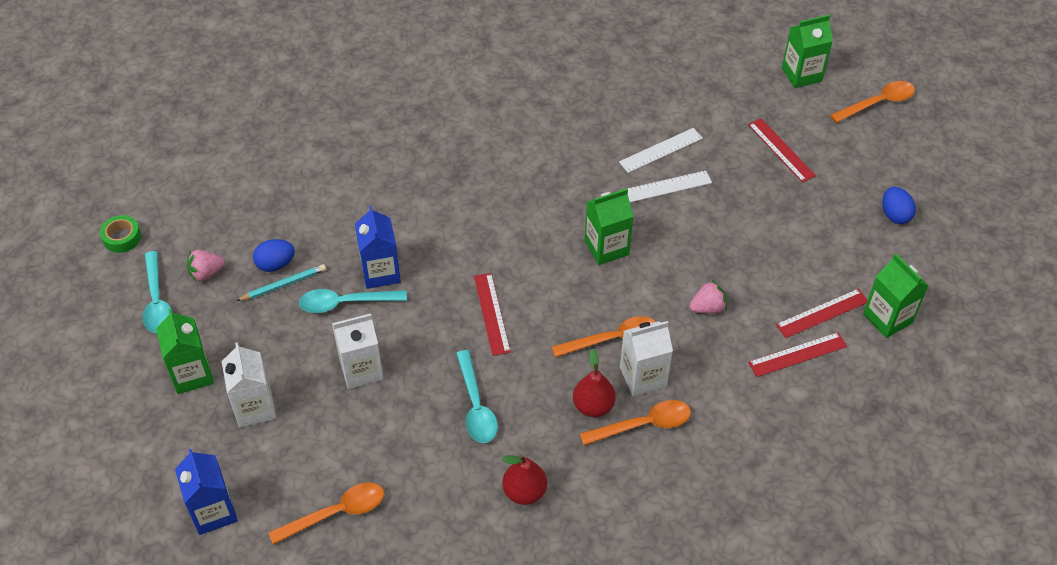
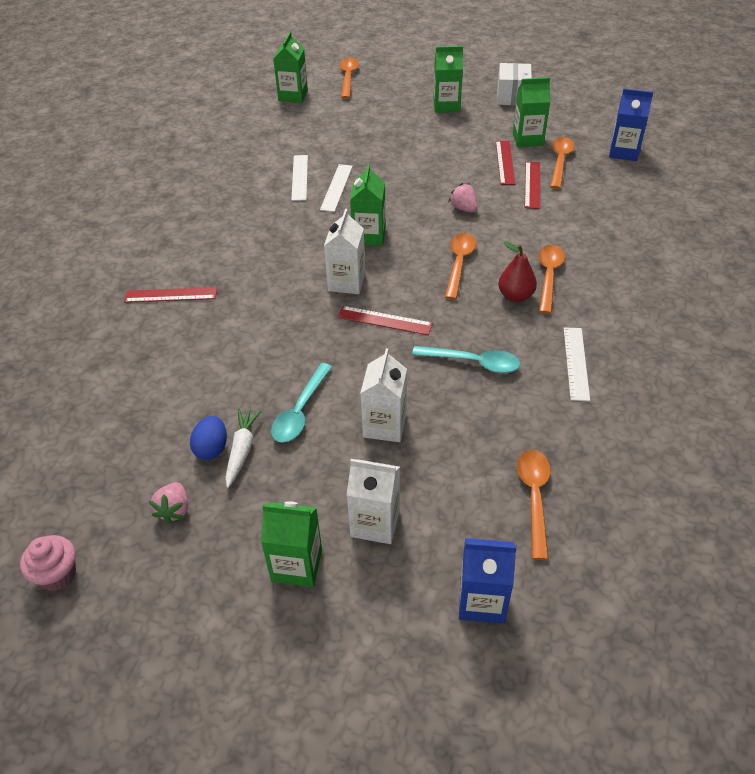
camera: 60 degrees left, 5 degrees down
(122, 238) = (58, 575): green tape -> pink cupcake
(157, 301) = (175, 568): turquoise spoon -> none
(283, 284) = (242, 450): turquoise pencil -> white carrot
(380, 272) = (285, 375): blue carton -> blue carton (623, 152)
(524, 492) = (576, 363): red pear -> white ruler
(643, 377) = (504, 261): white carton -> white carton (346, 282)
(707, 308) = (463, 208): pink strawberry -> pink strawberry turned 45 degrees counterclockwise
(781, 150) = (350, 127): red ruler -> red ruler (171, 295)
(865, 366) = (560, 162): none -> orange spoon
(894, 215) = (446, 106): blue egg -> green carton
(970, 270) = (512, 96): none -> white box

